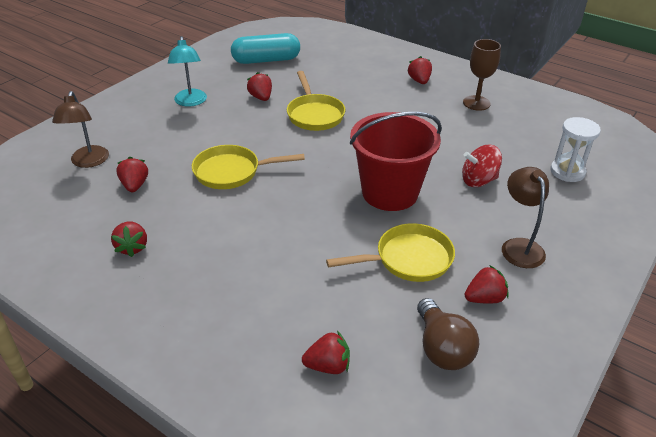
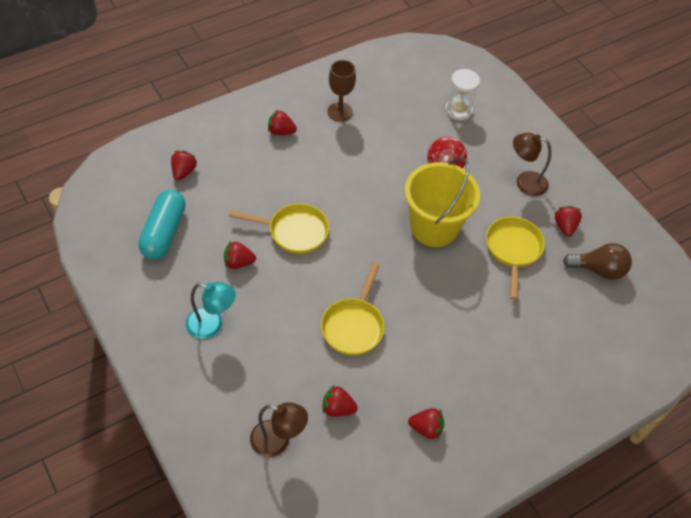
camera: 70 degrees left, 15 degrees up
(328, 366) = (593, 337): red strawberry -> red strawberry (183, 172)
(390, 193) = (434, 227): red bucket -> yellow bucket

